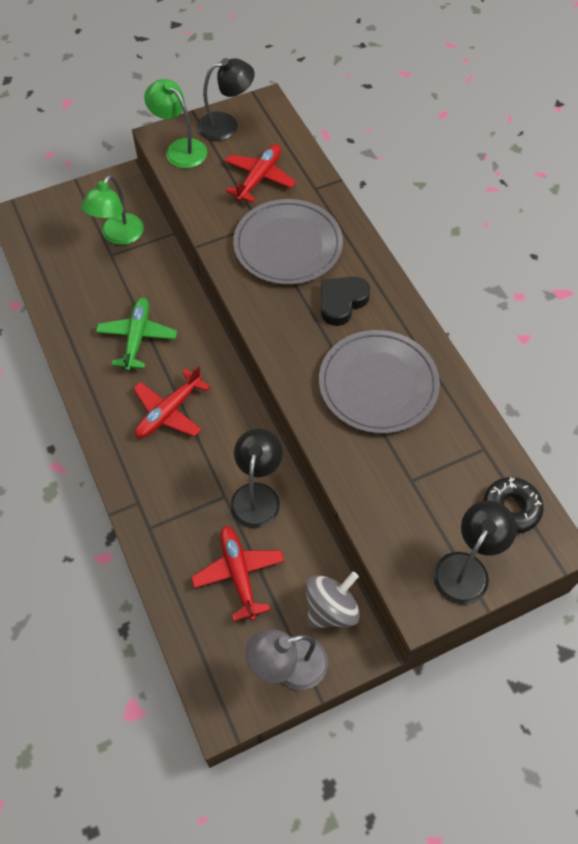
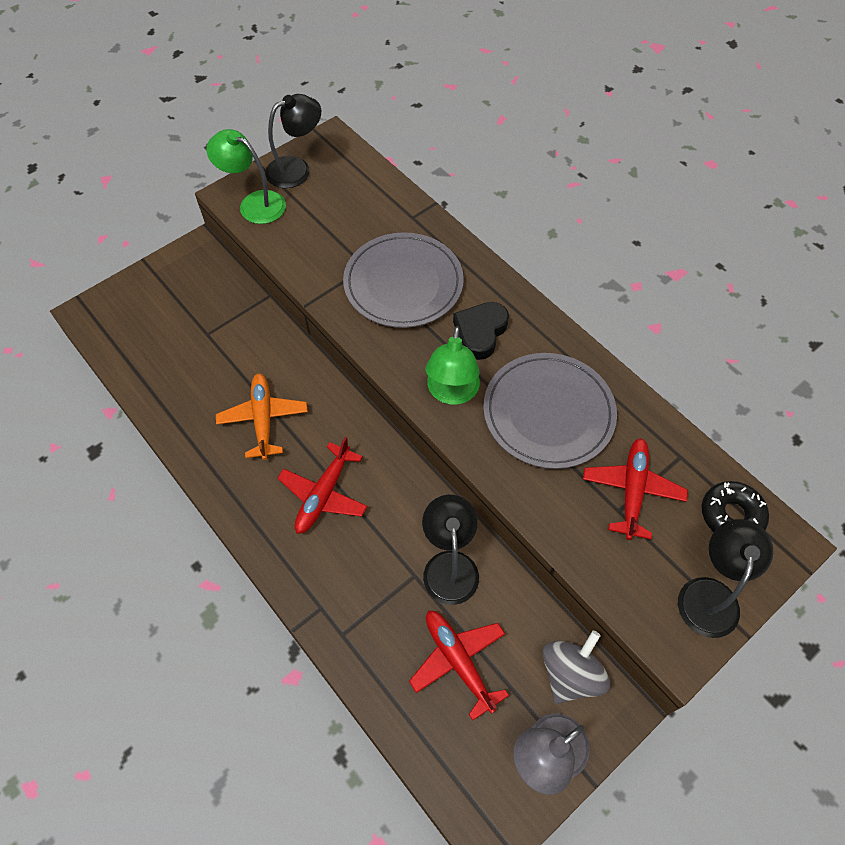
camera: 15 degrees left, 0 degrees up
(118, 236) = (209, 311): green lamp -> green lamp (452, 393)
(137, 337) = (263, 419): green plane -> orange plane
(259, 178) = (350, 218): red plane -> red plane (632, 490)

